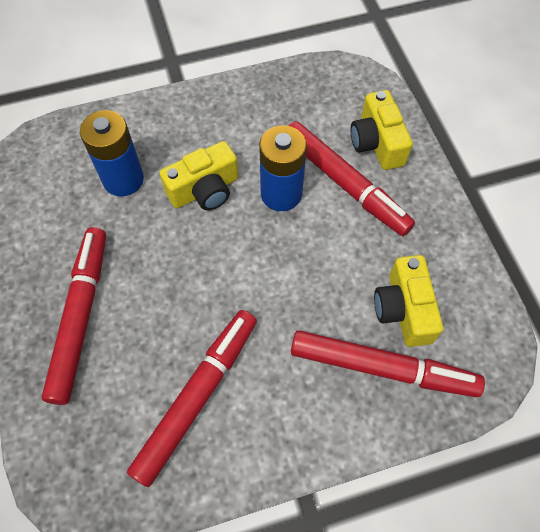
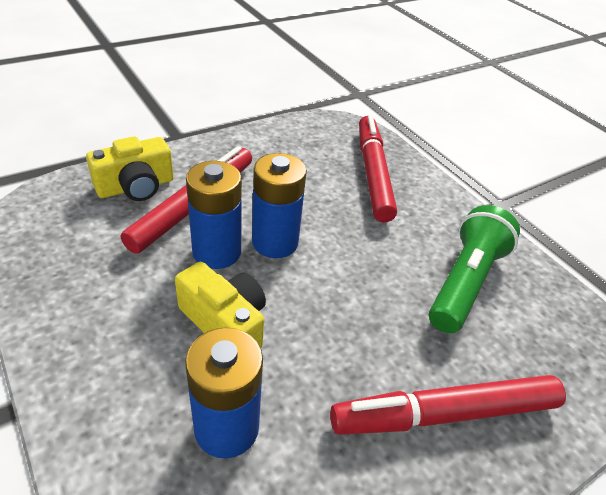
camera: 110 degrees left, 20 degrees down
(197, 397) = (464, 281): red marker -> green flashlight
(285, 240) = (275, 242): none -> blue battery
(403, 309) = (317, 164): yellow camera -> none

